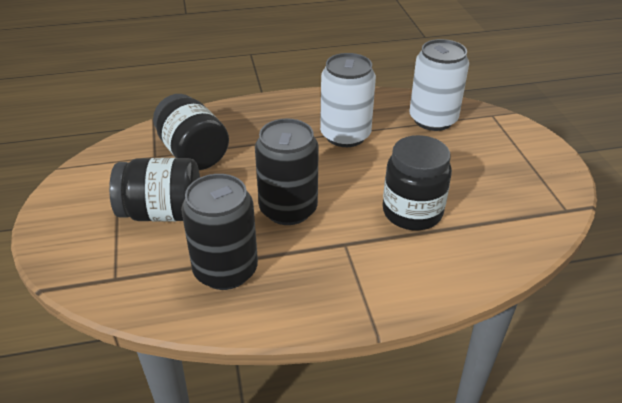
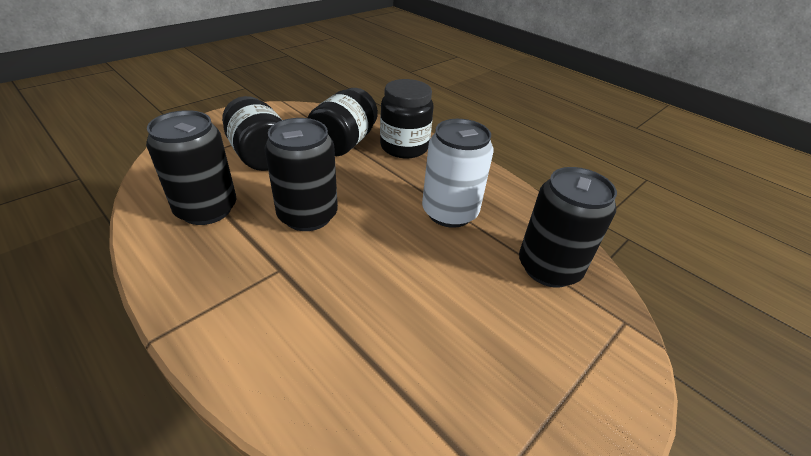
camera: 55 degrees right, 0 degrees up
(412, 212) = (363, 304): black jar -> black jar (404, 147)
(433, 119) = (549, 268): white can -> black can

